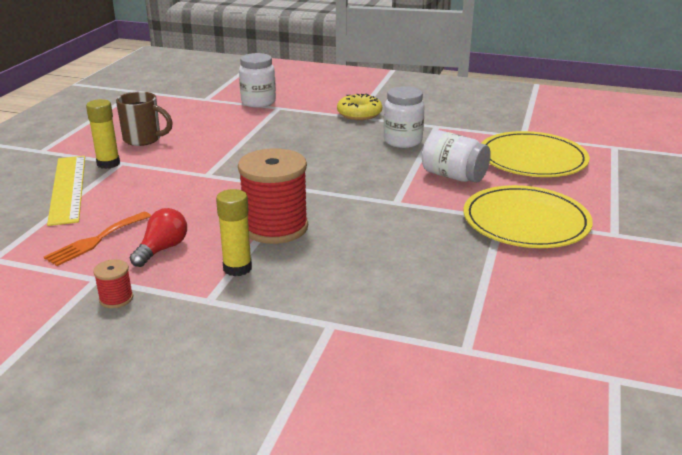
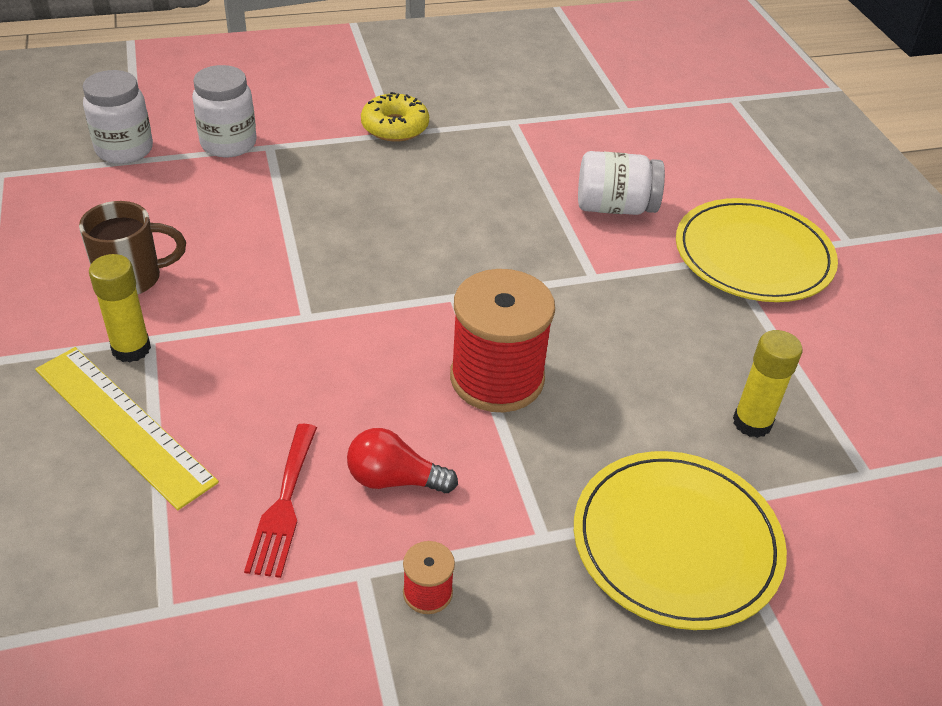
camera: 35 degrees left, 15 degrees up
(96, 240) = (283, 505): orange fork -> red fork
(162, 249) = (394, 479): red light bulb -> red light bulb turned 75 degrees counterclockwise
(237, 268) = (522, 468): yellow glue stick -> yellow glue stick (752, 422)
(402, 141) = (499, 163): white jar -> white jar (124, 150)
(532, 159) = (670, 147): yellow plate -> yellow plate (676, 542)

